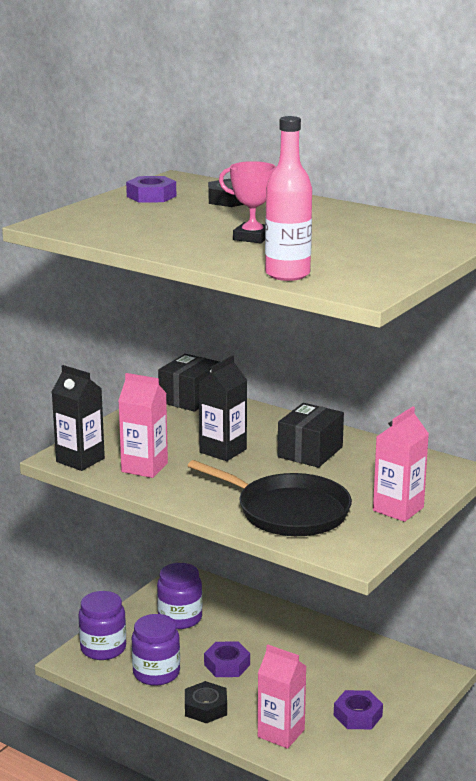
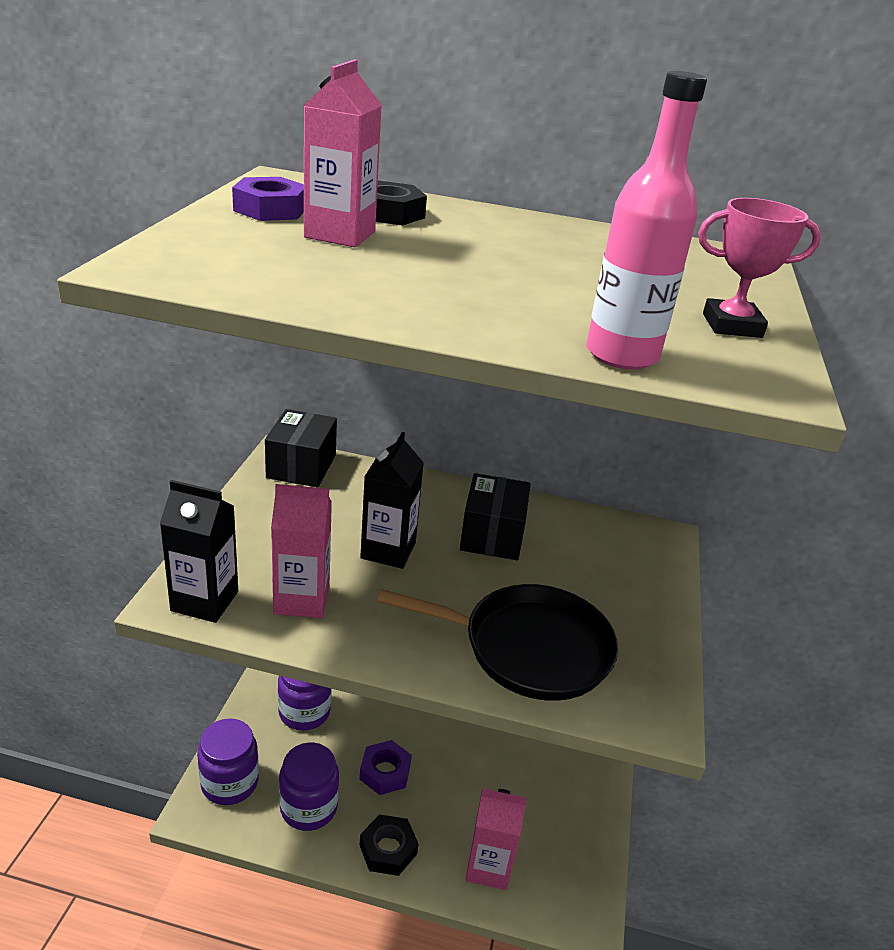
camera: 25 degrees left, 10 degrees up
(252, 237) = (489, 281): pink trophy -> pink trophy (732, 325)
(357, 715) = (555, 813): purple nut -> none
(398, 509) = (650, 616): pink carton -> pink carton (340, 234)

